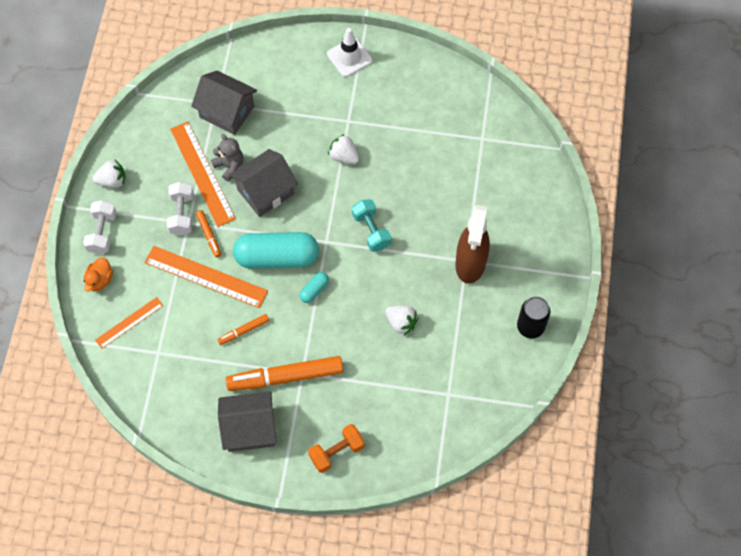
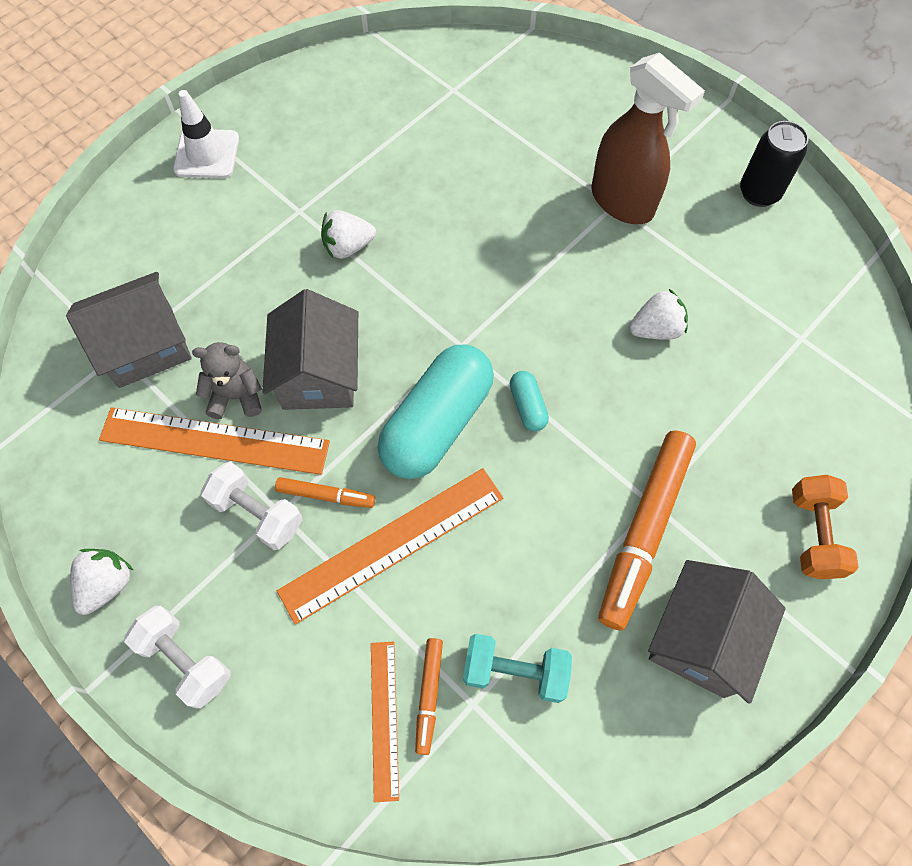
camera: 55 degrees left, 0 degrees up
(100, 280) = (269, 721): orange duck -> none
(243, 331) = (526, 544): orange marker -> orange marker (429, 695)
(371, 231) = (488, 282): turquoise dumbbell -> turquoise dumbbell (515, 671)

